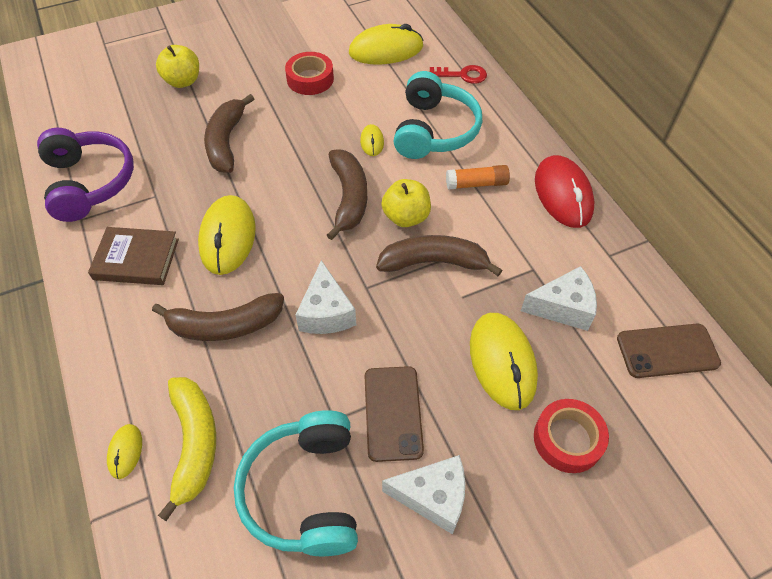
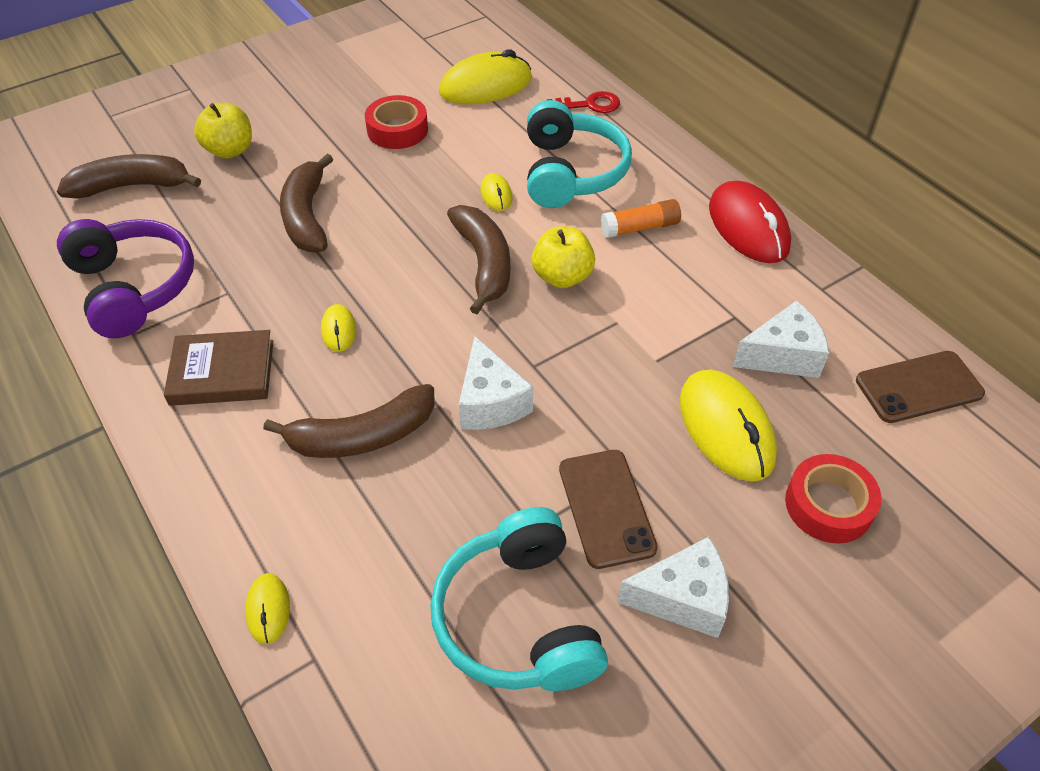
camera: 10 degrees left, 5 degrees down
(194, 444) = (358, 585): yellow banana -> none
(228, 237) = (338, 330): yellow mouse -> yellow mouse, size x0.48
(434, 262) = (611, 325): brown banana -> brown banana (132, 186)

